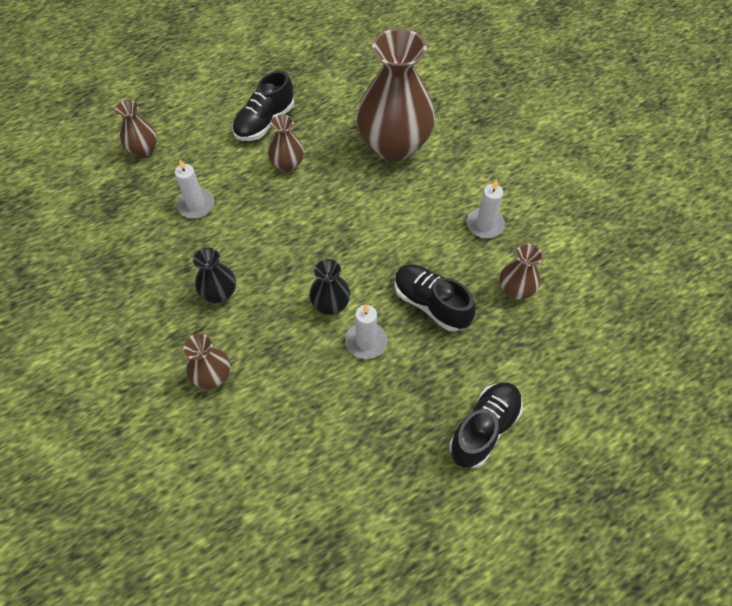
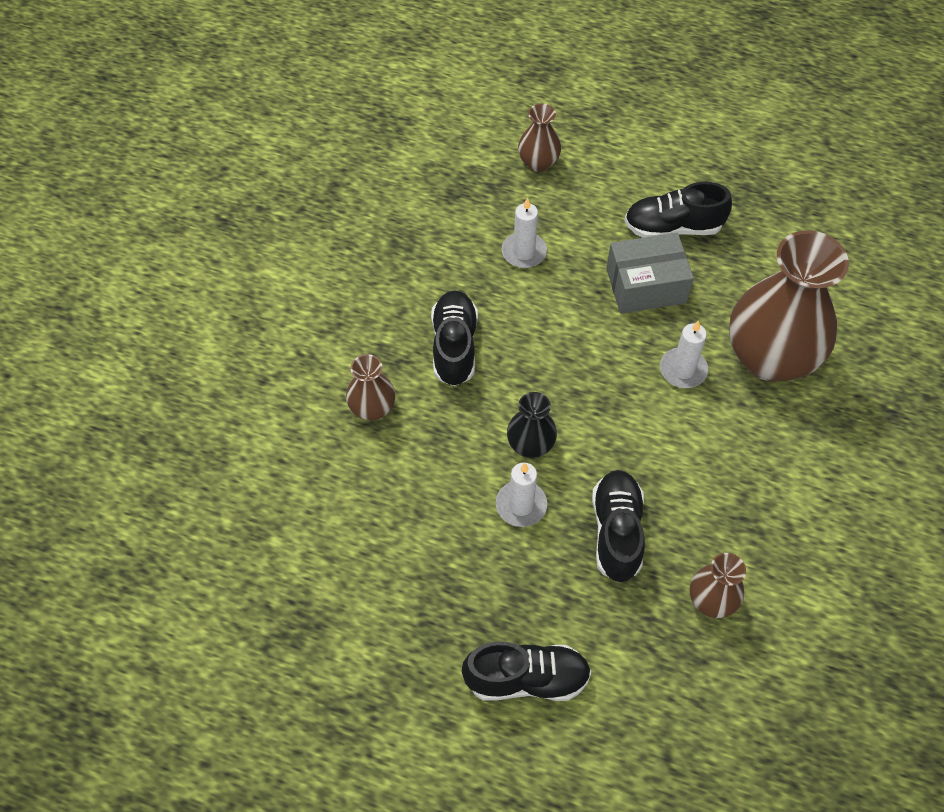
camera: 50 degrees right, 0 degrees up
(219, 293) = (454, 346): black vase -> black shoe
(287, 164) = (646, 285): brown vase -> grey box
(485, 225) = (761, 514): white candle -> white candle (683, 370)

